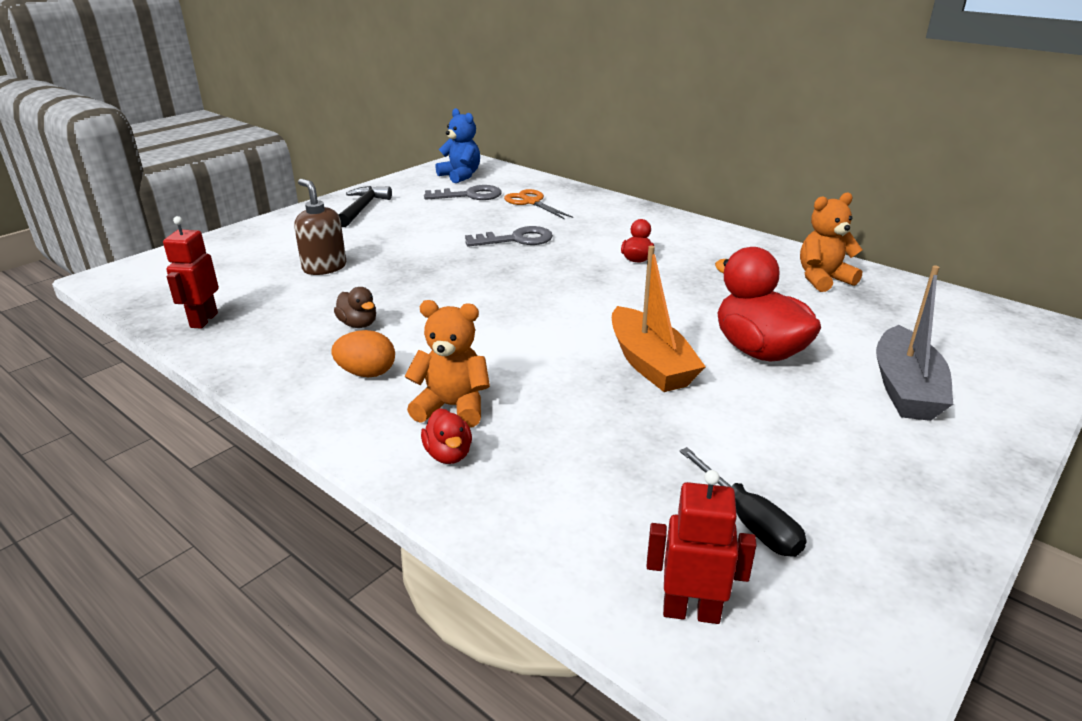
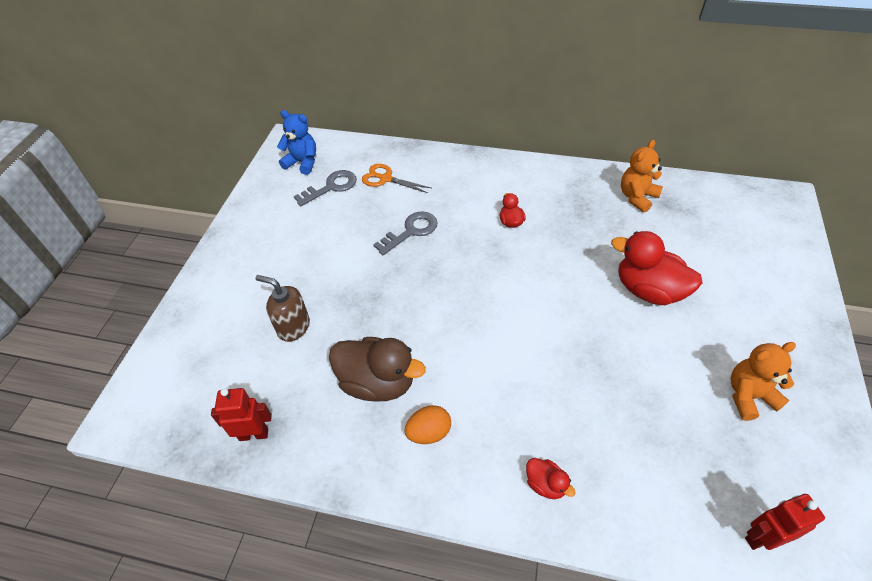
camera: 25 degrees left, 20 degrees up
(203, 320) = (254, 434): red robot -> red robot turned 105 degrees clockwise
(358, 324) = (378, 382): brown duck -> brown duck, size x2.09
(362, 208) = (257, 237): black hammer -> none
(452, 407) = (512, 438): orange teddy bear -> orange teddy bear (749, 396)
(650, 364) = (597, 334): orange boat -> none
(749, 522) = (742, 450): black screwdriver -> none
(905, 389) = (745, 291): grey boat -> none

